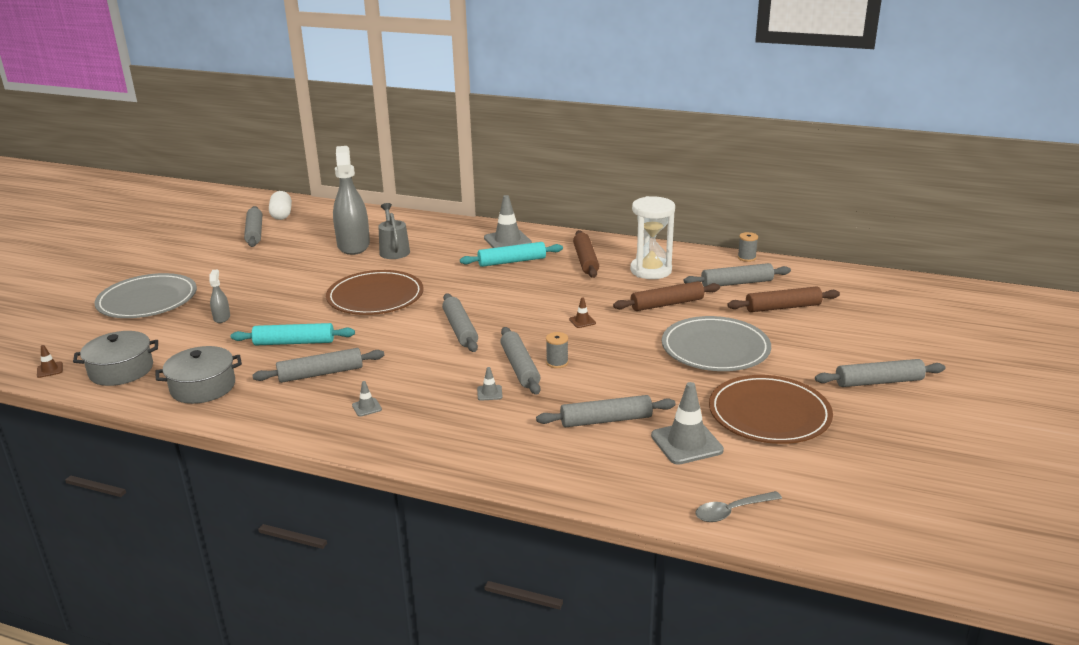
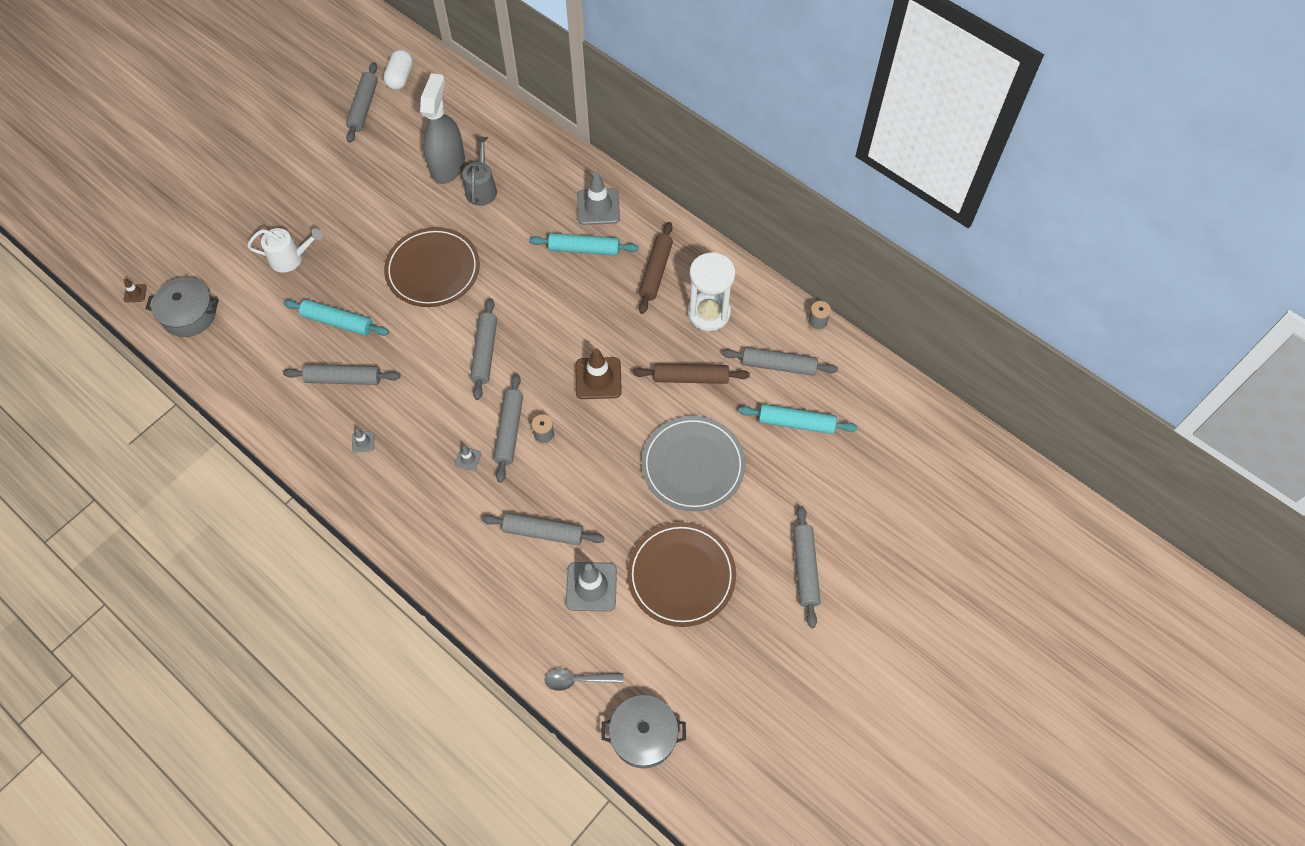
camera: 20 degrees right, 35 degrees up
(147, 300) = (236, 205): grey plate -> none
(203, 387) = (246, 364): grey pot -> grey pot (643, 735)
(222, 318) = (290, 258): grey spray bottle -> white watering can
(582, 321) = (598, 378): brown traffic cone -> brown traffic cone, size x2.14
(782, 307) = (796, 423): brown rolling pin -> turquoise rolling pin
(878, 382) = (805, 568): grey rolling pin -> grey rolling pin turned 75 degrees clockwise

